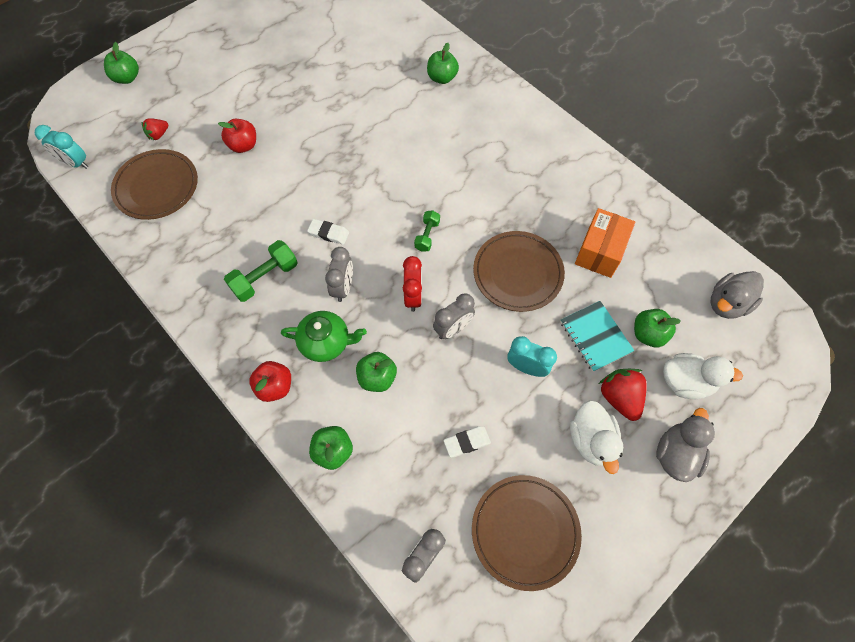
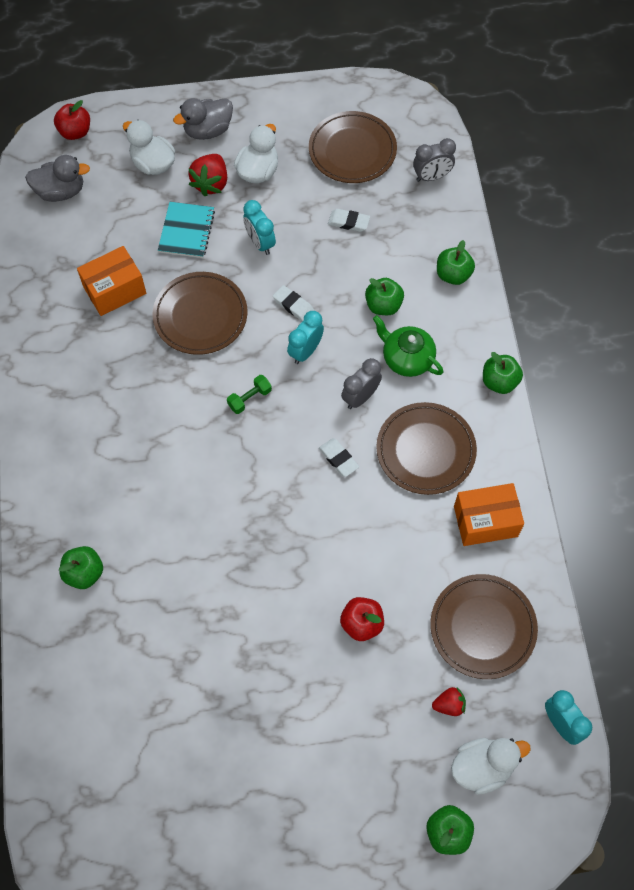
camera: 145 degrees left, 0 degrees up
(120, 116) = (482, 767): none -> white duck
(189, 254) = (485, 521): none -> orange box
(265, 278) = (425, 450): green dumbbell -> brown plate
(275, 386) = (471, 348): red apple -> red apple (75, 132)
(413, 296) = (305, 351): red clock -> turquoise clock
(453, 329) = (293, 305): grey clock -> white eraser
(648, 334) = (145, 209): green apple -> green apple (499, 382)

